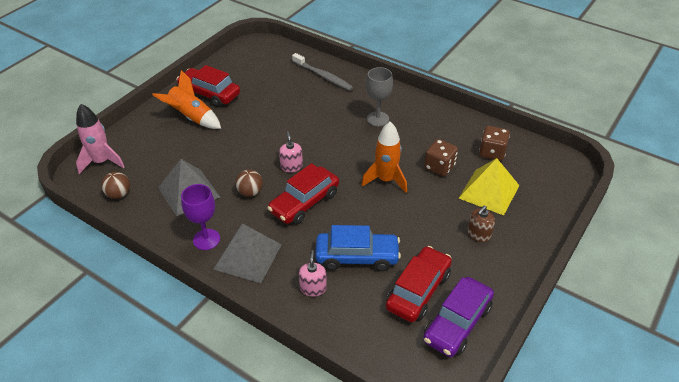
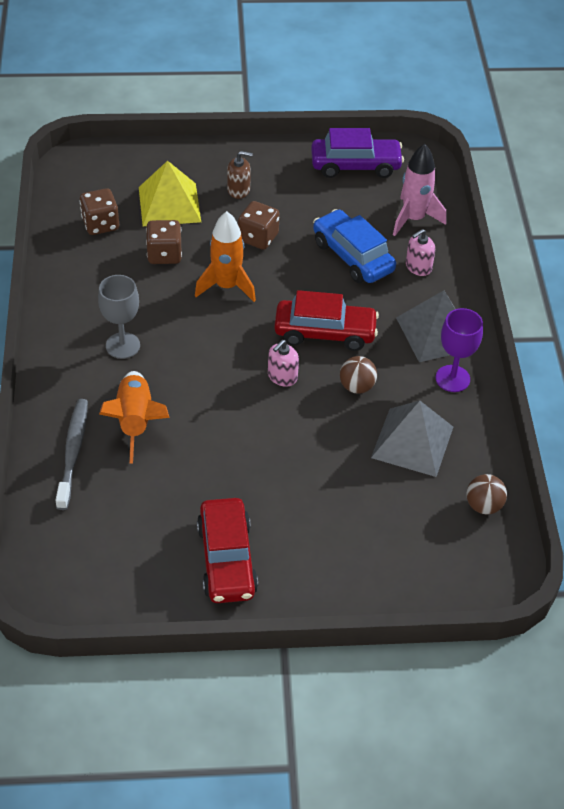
camera: 130 degrees left, 5 degrees up
(102, 162) = (460, 571): pink rocket -> pink rocket (413, 219)
(191, 117) = (293, 541): orange rocket -> orange rocket (135, 421)
(418, 218) = (258, 237): none -> brown dice
(418, 291) = (347, 201): red car -> none

